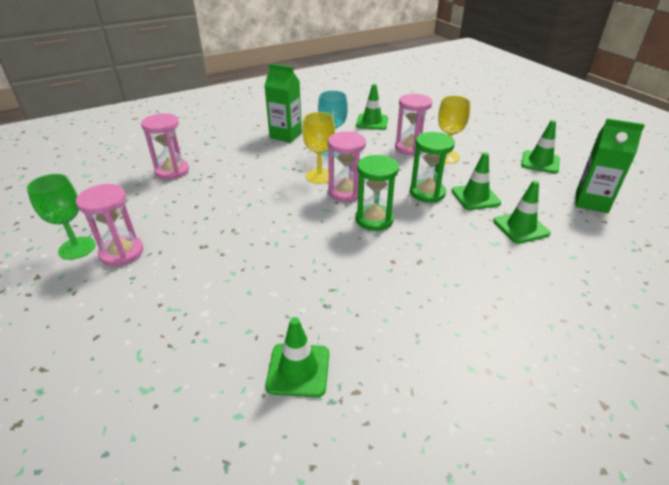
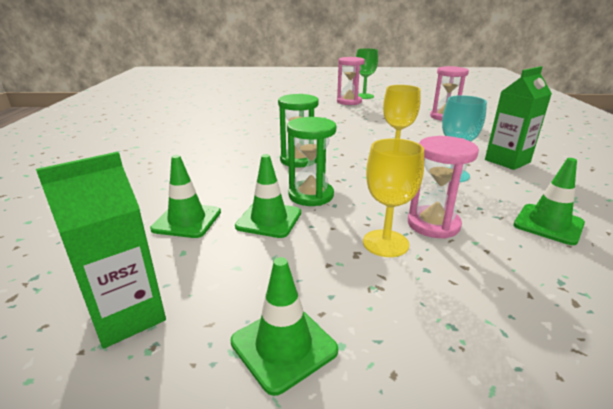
camera: 120 degrees right, 10 degrees down
(298, 370) = (210, 118): green traffic cone -> none
(345, 192) = (354, 160): pink hourglass -> none

